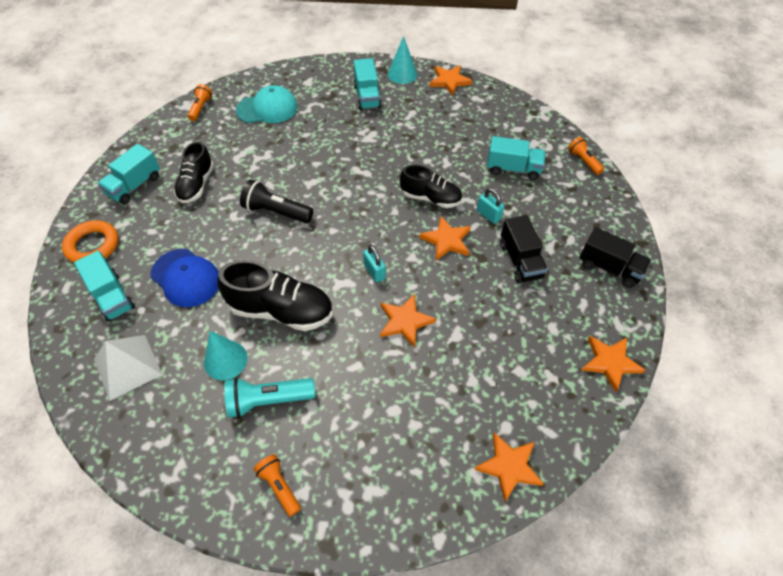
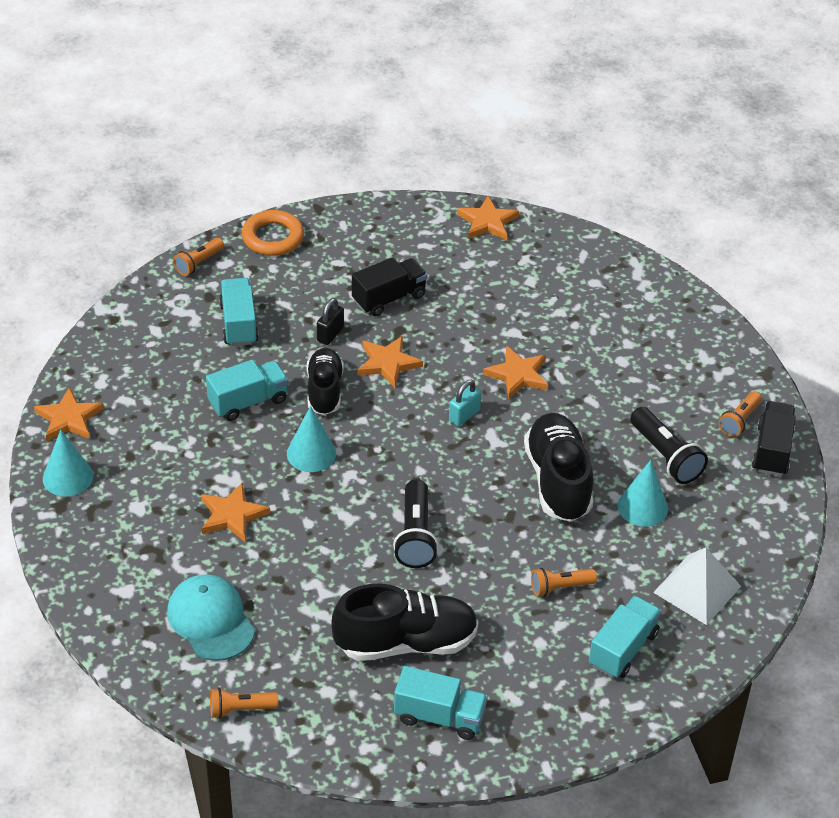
camera: 110 degrees left, 10 degrees down
(93, 245) = (562, 711): orange ring -> orange ring (273, 237)
(186, 278) = (560, 587): blue cap -> orange flashlight
(196, 185) = (406, 642): black shoe -> black shoe, size x1.51
(268, 400) = (665, 456): turquoise flashlight -> black flashlight
(367, 96) = (139, 505): turquoise truck -> turquoise truck (248, 402)
(374, 178) = (311, 453): none -> turquoise cone
(488, 215) = (330, 334): turquoise padlock -> black padlock
(509, 466) = (630, 275): orange star -> orange star (232, 515)
(609, 268) = (367, 230): black truck -> black truck (772, 450)

